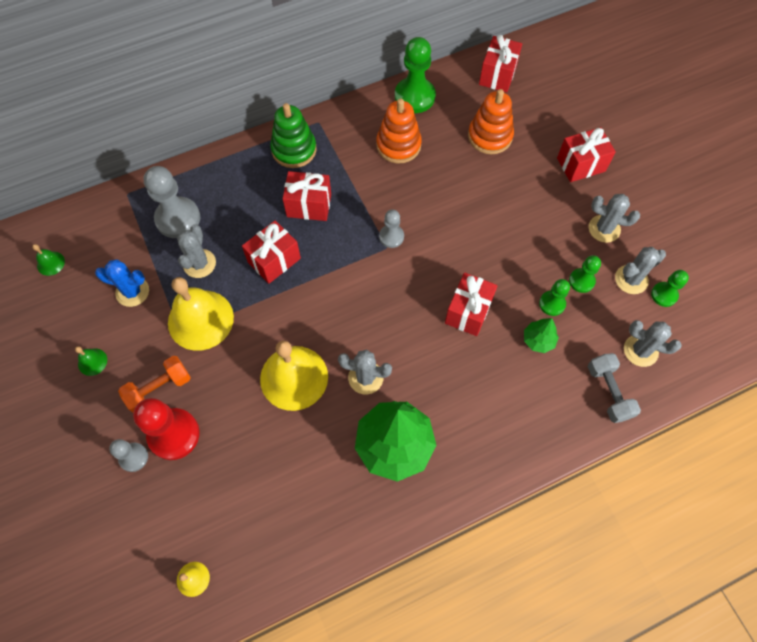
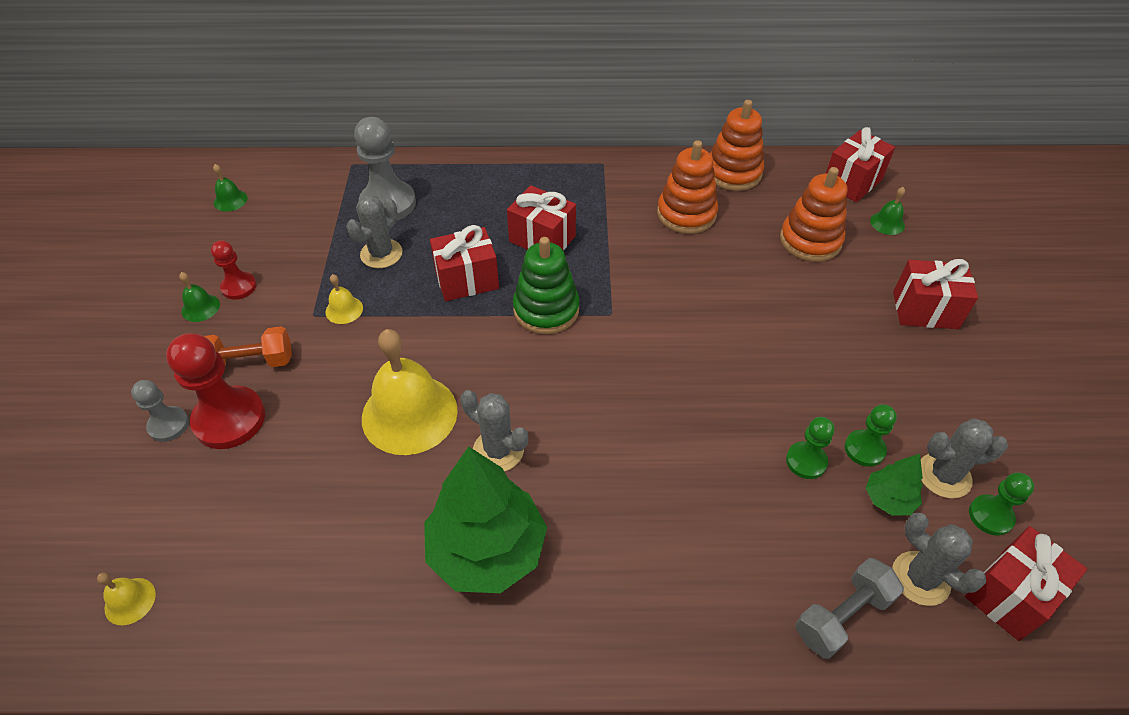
camera: 25 degrees right, 15 degrees down
(110, 333) = (239, 287): none -> red pawn
(132, 292) = (291, 255): blue cactus -> none
(200, 319) = (344, 310): yellow bell -> yellow bell, size x0.43
(294, 150) = (558, 180): green stacking toy -> green stacking toy (546, 309)
(391, 237) = (624, 304): grey pawn -> none
(414, 97) = (733, 173): green pawn -> orange stacking toy
(468, 312) = (679, 426): red gift -> red gift (1010, 595)
(533, 102) = (887, 223): none -> green bell
(538, 340) = (763, 500): green tree -> green tree (888, 499)
(604, 229) = (927, 396): grey cactus -> none
(608, 392) = (842, 616): grey dumbbell -> grey dumbbell turned 45 degrees clockwise

